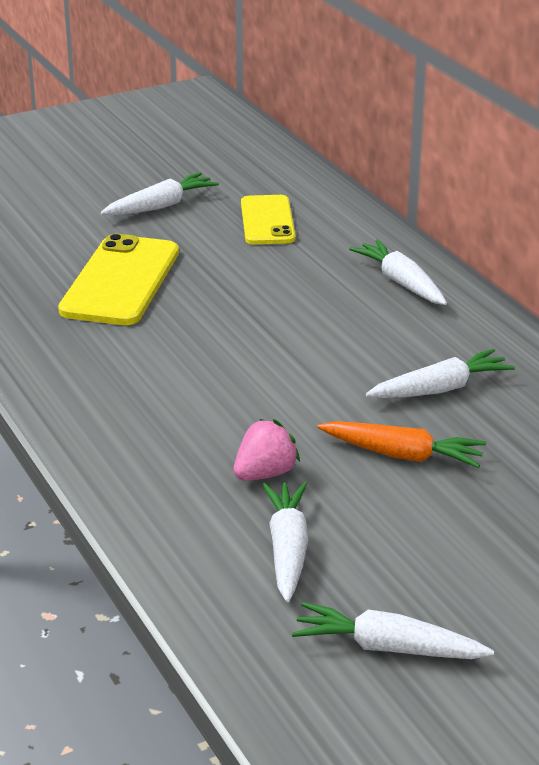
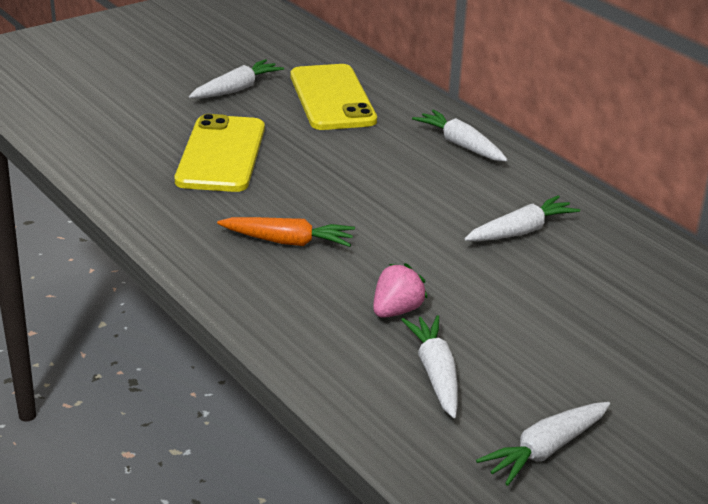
camera: 10 degrees left, 0 degrees up
(267, 221) = (332, 98): yellow phone -> yellow phone, size x1.55
(387, 648) = (545, 450): white carrot -> white carrot turned 45 degrees counterclockwise
(403, 455) = (507, 288): orange carrot -> orange carrot (288, 242)

